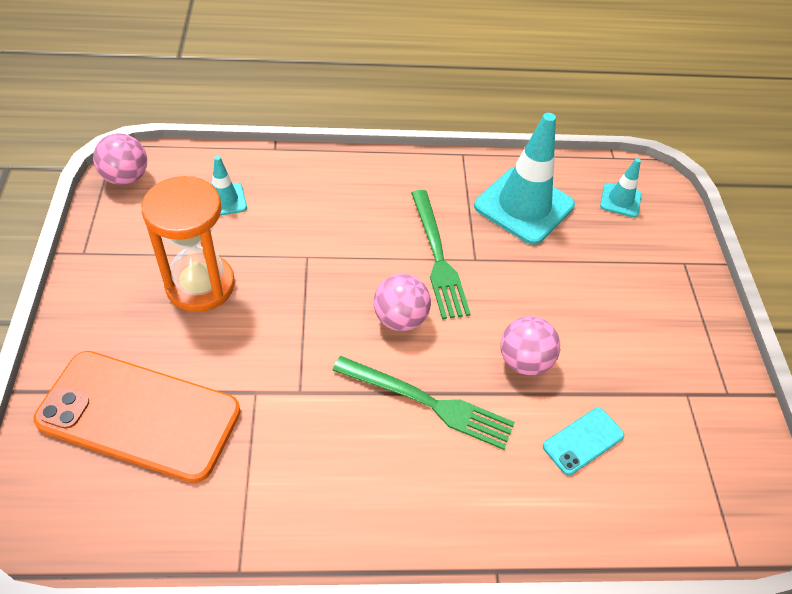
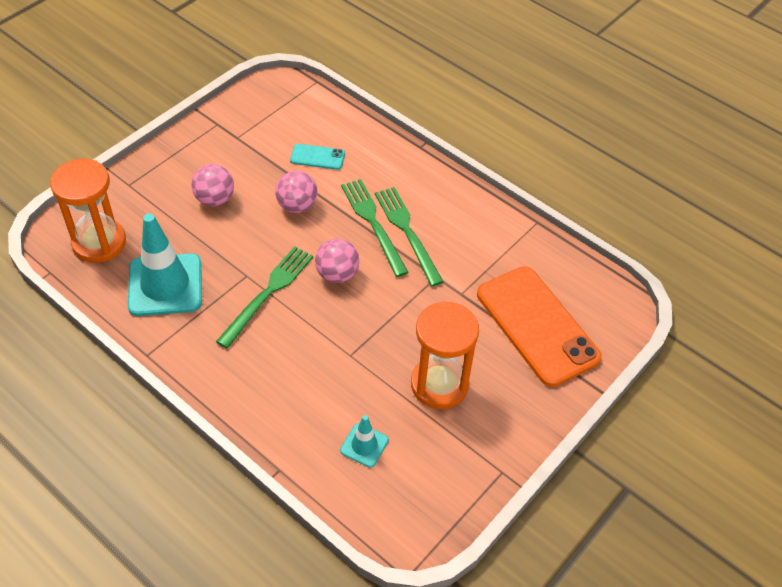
camera: 135 degrees left, 0 degrees up
(126, 177) = (422, 527): pink ball -> pink ball (215, 199)
(382, 422) = (407, 232): none -> green fork
(620, 200) = (99, 242): turquoise traffic cone -> orange hourglass

